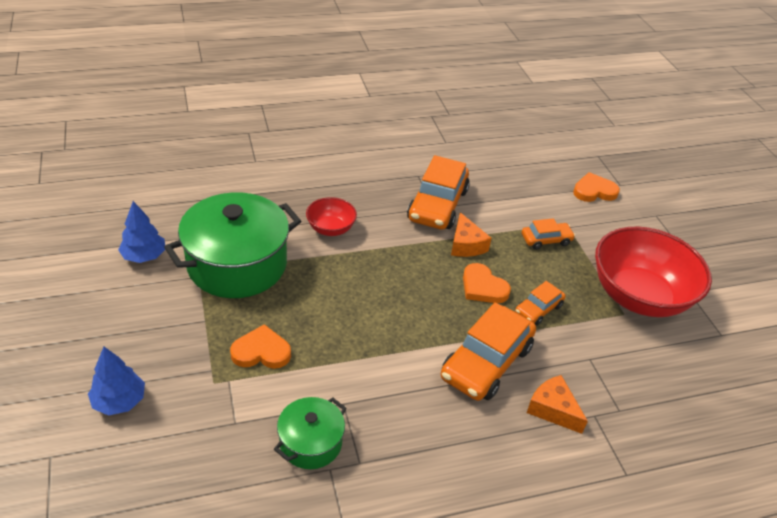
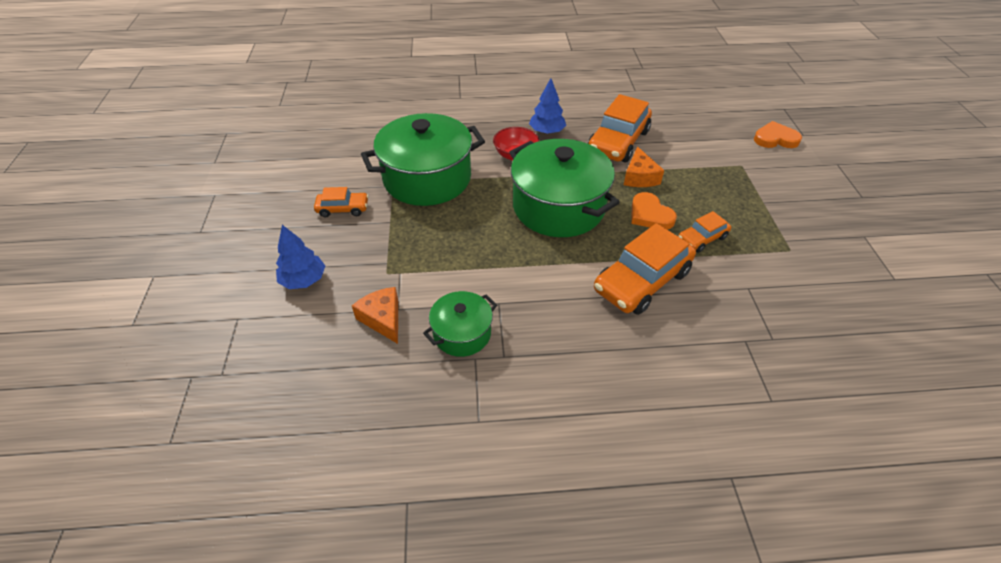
camera: 15 degrees right, 5 degrees up
(144, 256) = (350, 166): blue tree -> blue tree (547, 132)
(261, 351) = (433, 251): orange heart -> none
(387, 286) = (558, 207): none -> green pot
(546, 240) = (719, 178): orange car -> orange car (343, 209)
(553, 409) = (702, 330): orange cheese -> orange cheese (383, 319)
(639, 296) = (808, 235): red bowl -> none

